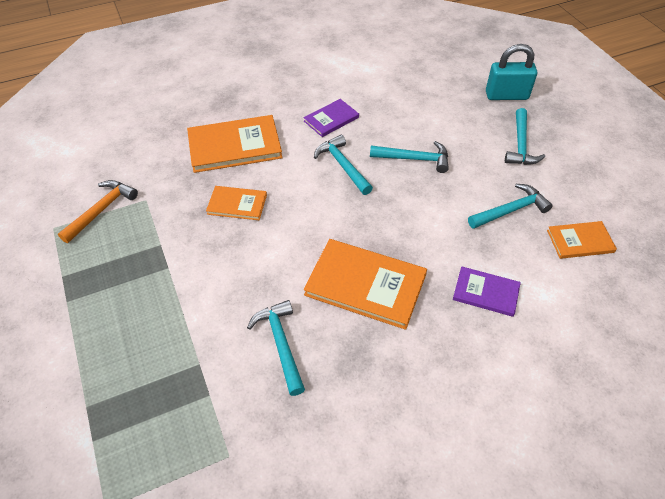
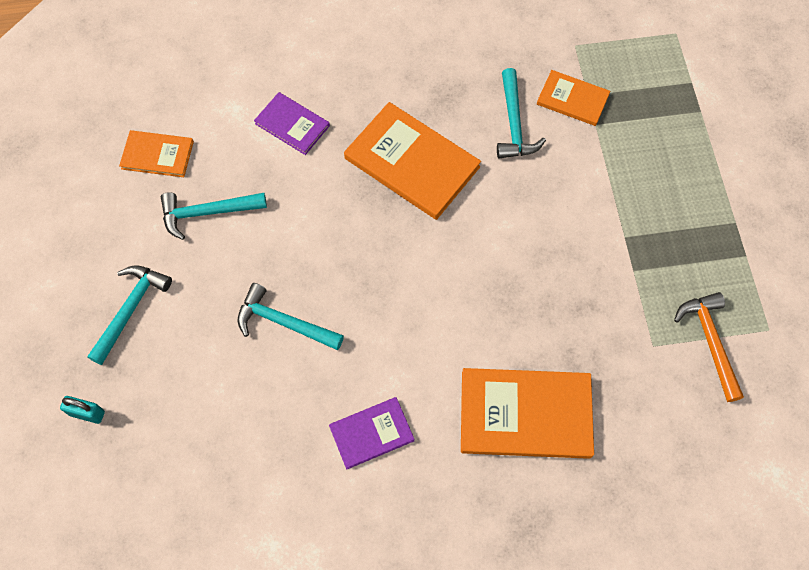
camera: 165 degrees left, 15 degrees up
(101, 210) = (710, 342): orange hammer -> orange hammer turned 120 degrees clockwise
(237, 204) = (535, 307): orange book -> orange book (572, 99)
(343, 166) = (383, 336): turquoise hammer -> none
(506, 95) = (87, 413): turquoise padlock -> turquoise padlock, size x0.52

